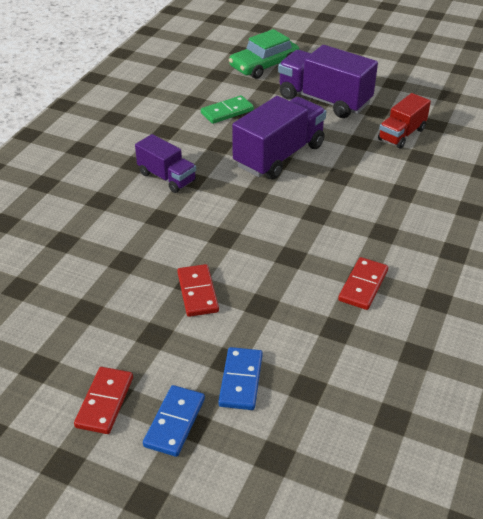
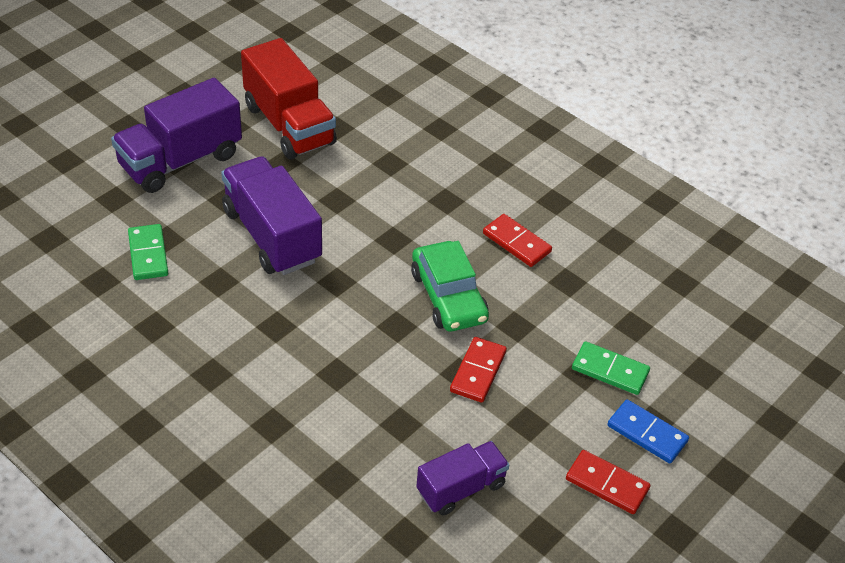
camera: 75 degrees left, 5 degrees up
(167, 177) = (259, 349): purple truck -> purple truck (461, 488)
(198, 292) = (478, 371): red domino -> red domino turned 75 degrees counterclockwise
(240, 380) = (610, 370): blue domino -> green domino
(264, 65) = (59, 187): green car -> green car (448, 296)
(401, 134) = (289, 125): red truck -> red truck, size x1.68

